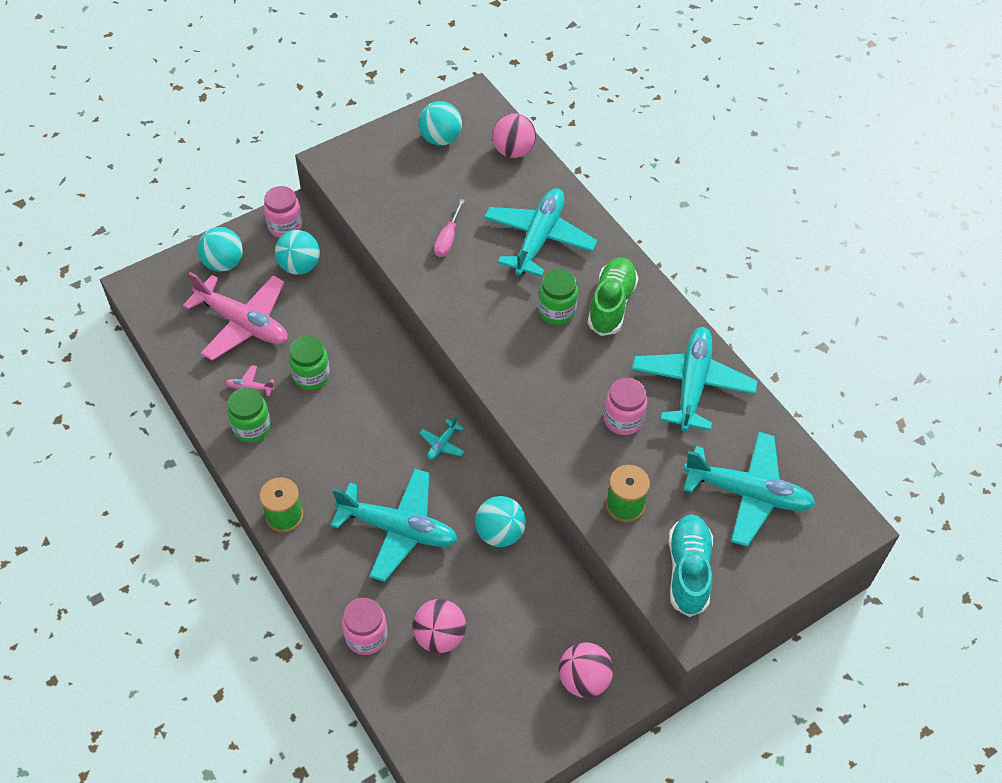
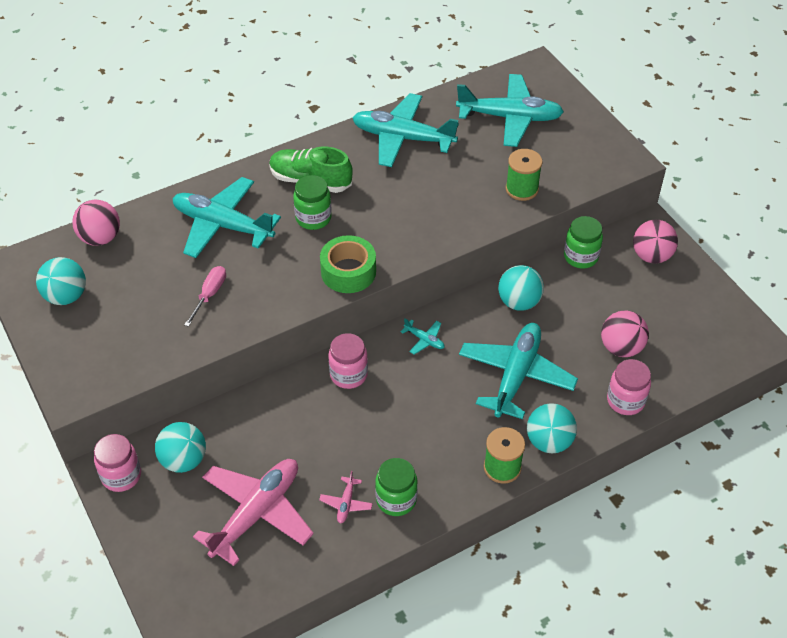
camera: 85 degrees left, 5 degrees down
(223, 263) = (165, 537): turquoise ball -> turquoise ball (549, 441)
(311, 376) = (335, 447): green jar -> green jar (580, 257)
(448, 239) = (210, 294): pink screwdriver -> pink screwdriver turned 90 degrees counterclockwise
(484, 345) = (348, 272): none -> green tape
(623, 419) = (436, 183): pink jar -> pink jar (348, 375)
(688, 571) = (580, 158): turquoise shoe -> none
(748, 493) = (510, 117): turquoise plane -> turquoise plane turned 75 degrees clockwise

